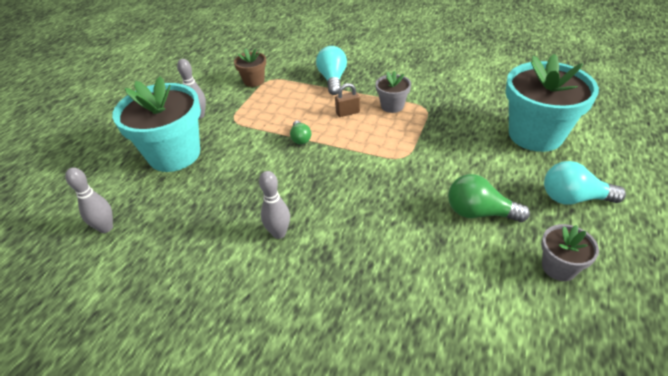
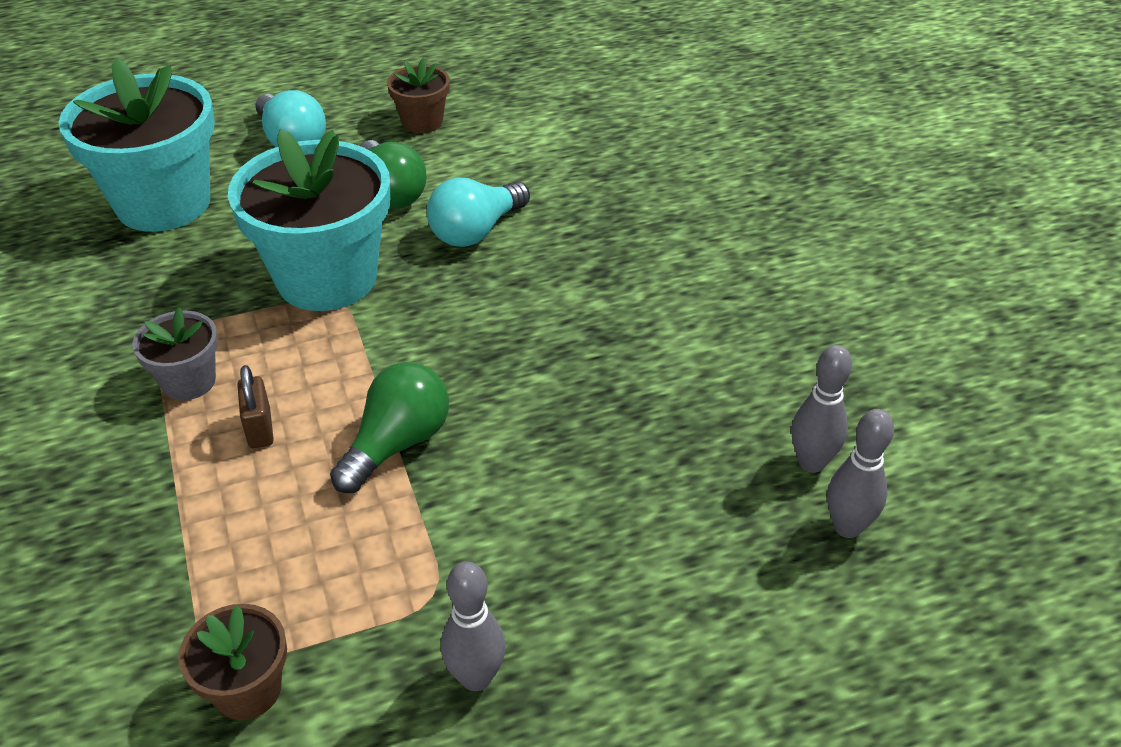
camera: 135 degrees left, 0 degrees up
(174, 154) = (622, 600): turquoise flower pot -> turquoise flower pot (327, 278)
(279, 233) = (617, 331): grey bowling pin -> grey bowling pin (811, 462)
(300, 138) = (397, 444): green light bulb -> green light bulb, size x1.70
(332, 79) = (139, 530): turquoise light bulb -> turquoise light bulb (476, 231)
(347, 113) = (260, 429): brown padlock -> brown padlock turned 45 degrees clockwise
(559, 267) = (422, 122): grey flower pot -> brown flower pot

